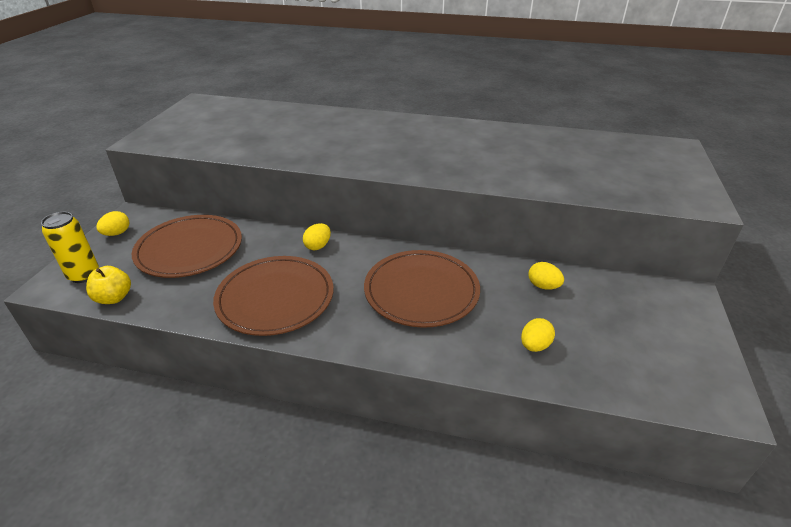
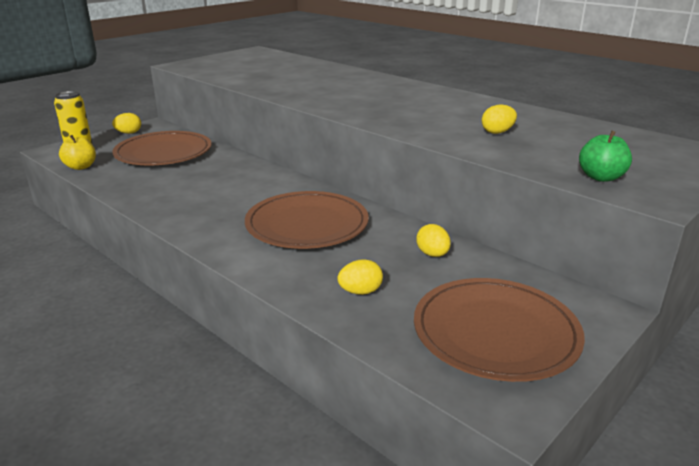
camera: 30 degrees right, 10 degrees down
(275, 298) = (184, 196): brown plate -> brown plate (495, 332)
(318, 246) = (260, 174): yellow egg -> yellow egg (497, 132)
(652, 192) = (601, 177): none -> green apple

